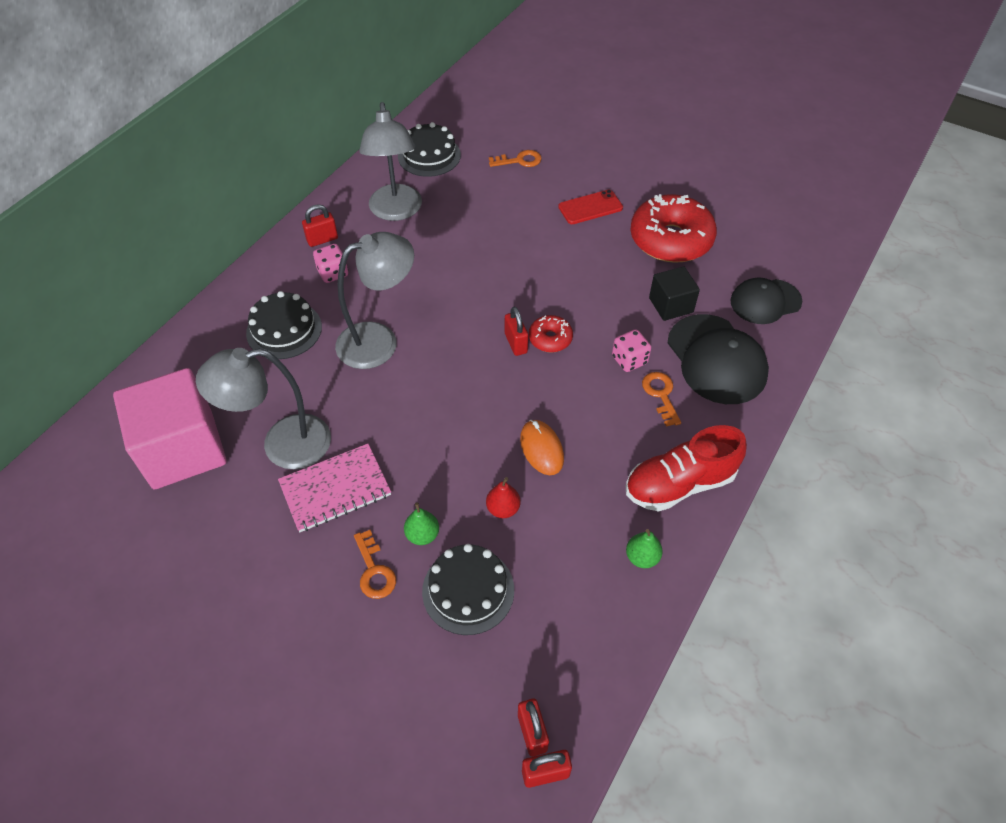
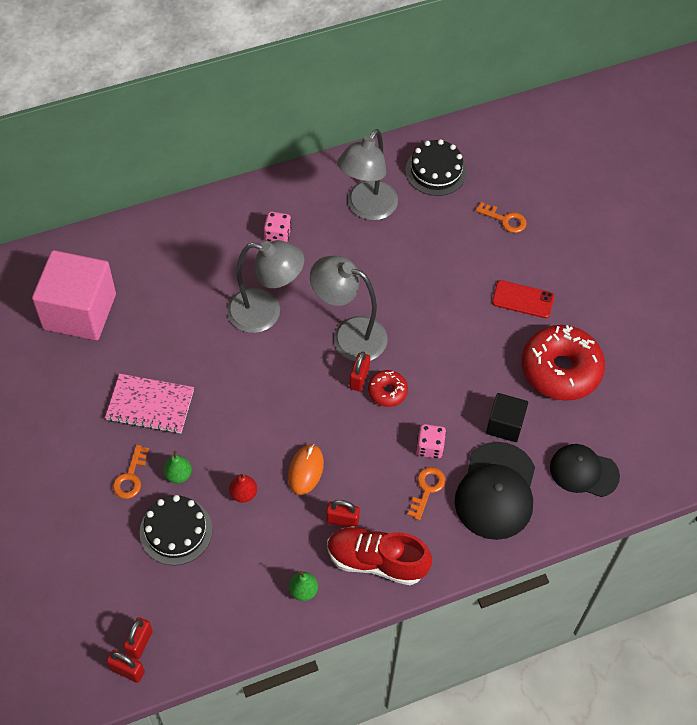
camera: 35 degrees right, 5 degrees up
(282, 445) = (141, 350): grey lamp -> grey lamp (349, 335)
(284, 330) = (208, 261): black cake -> none
(322, 239) = (292, 200): red padlock -> red padlock (342, 520)

